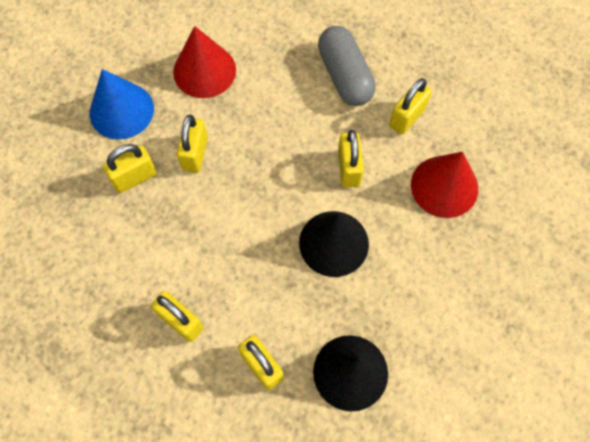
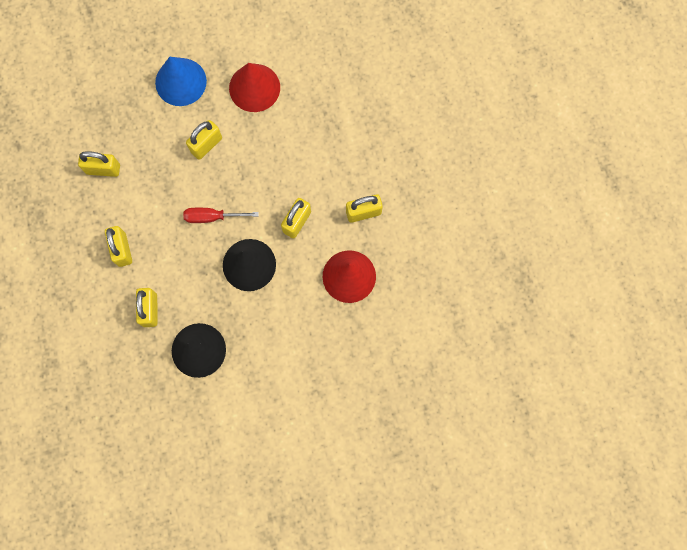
camera: 35 degrees right, 10 degrees up
(134, 177) = (157, 136): yellow padlock -> yellow padlock (103, 169)
(256, 221) = (212, 217): none -> red screwdriver
(344, 76) = (345, 154): grey capsule -> none

